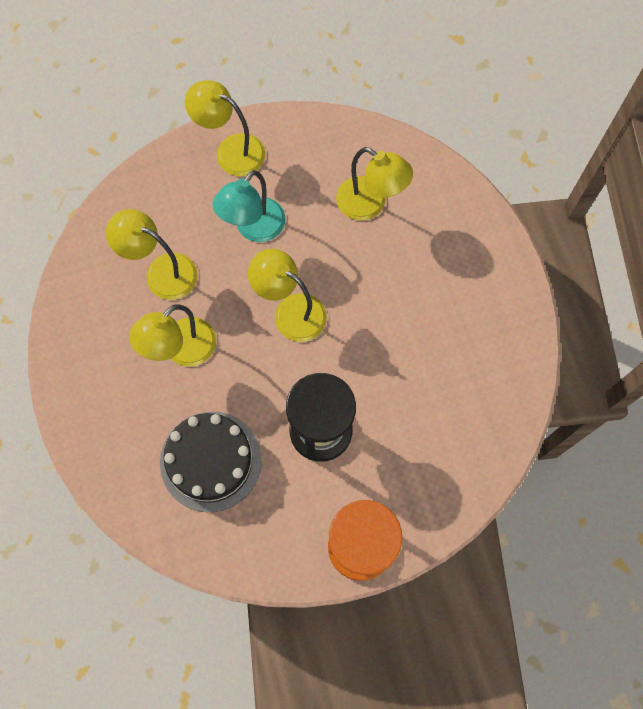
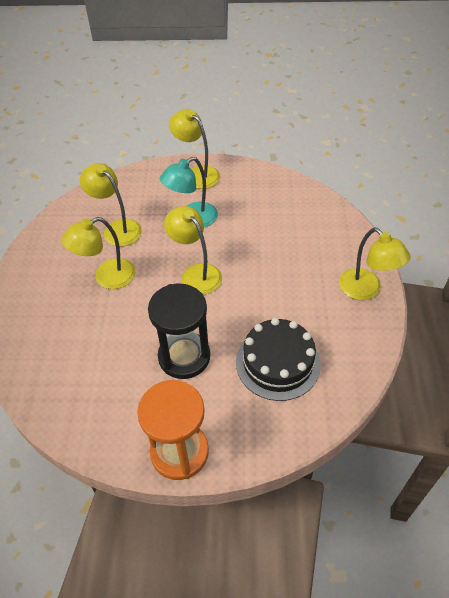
camera: 20 degrees right, 20 degrees down
(210, 461) = (91, 354): black cake -> black cake (278, 363)
(370, 205) = (281, 224): yellow lamp -> yellow lamp (366, 290)

